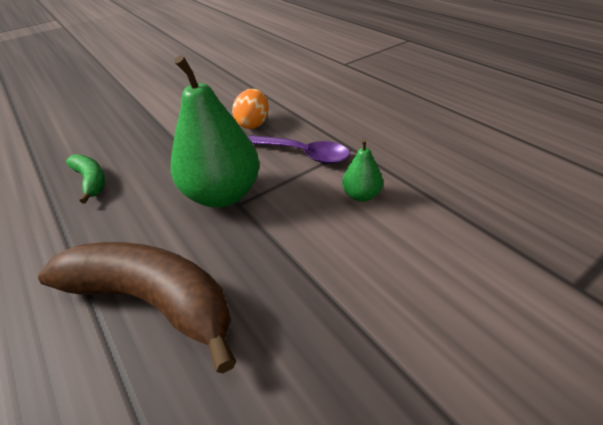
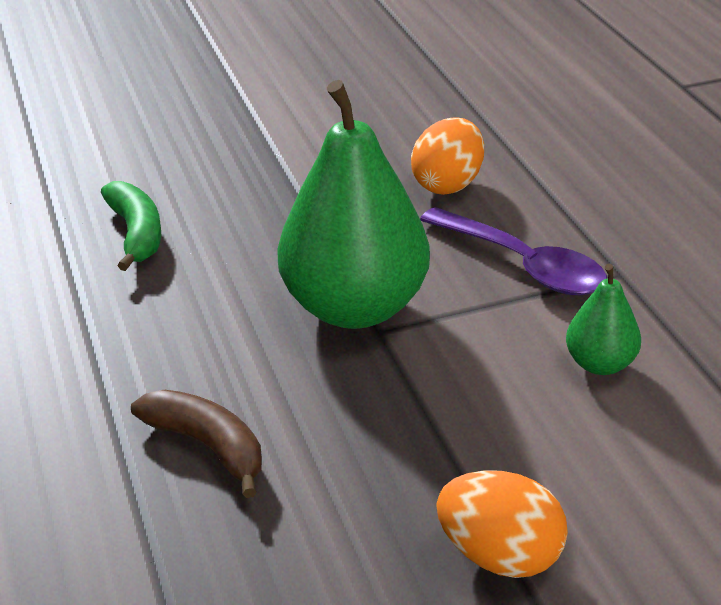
camera: 15 degrees right, 5 degrees down
(153, 301) = (208, 446): brown banana -> brown banana, size x0.50
(352, 327) = (499, 556): none -> orange egg

